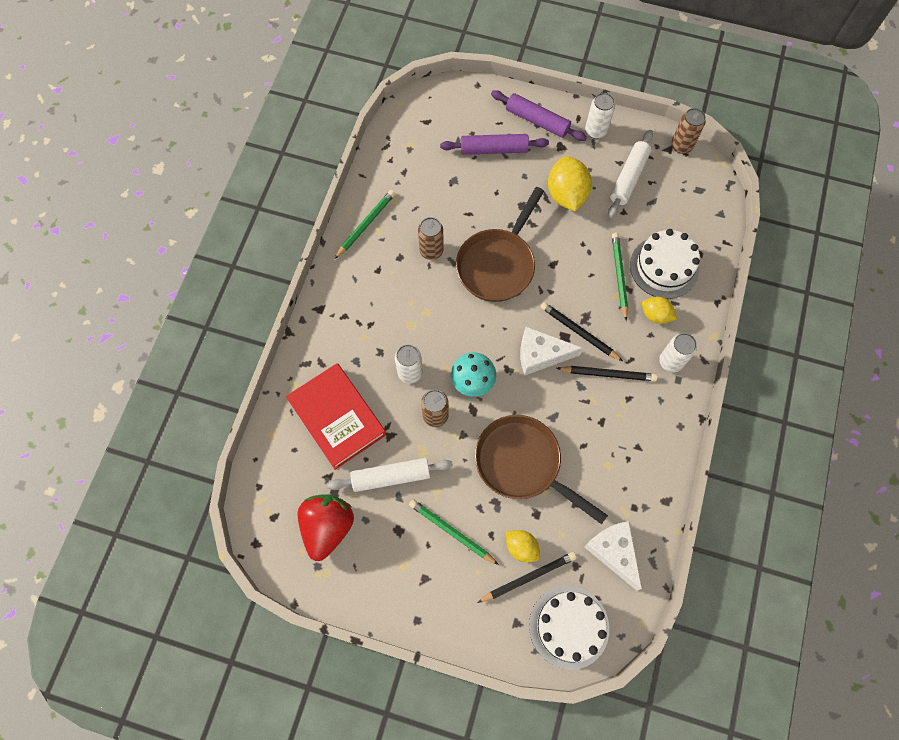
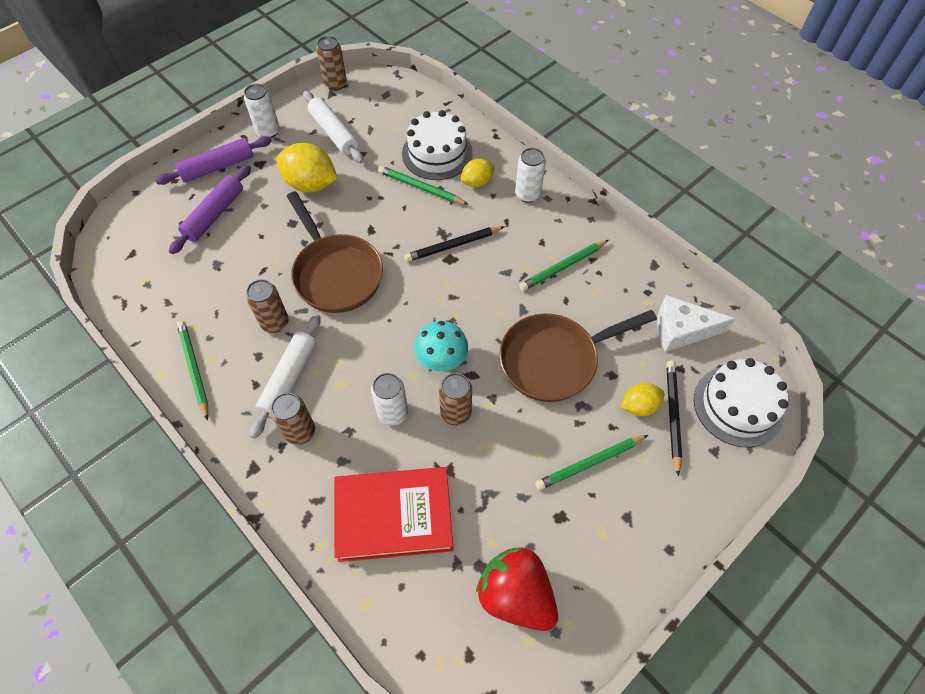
camera: 60 degrees left, 10 degrees down
(361, 321) = (300, 432): none -> brown can
(391, 476) = (496, 493): white rolling pin -> white rolling pin (289, 378)
(541, 354) = (454, 287): white cheese -> none
(608, 374) = (509, 245): black pencil -> none
(614, 427) = (562, 267): none -> green pencil

